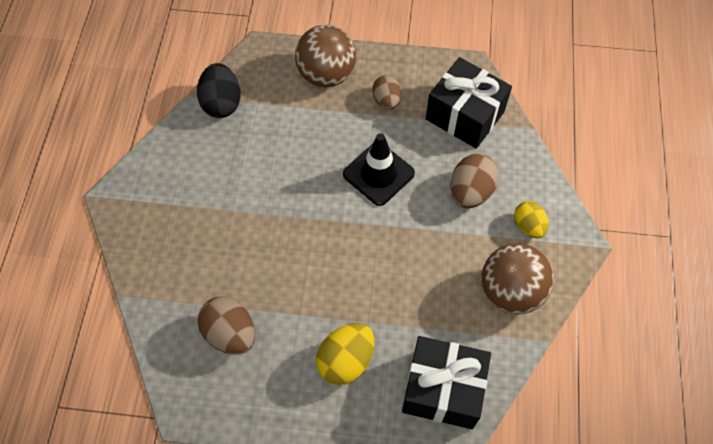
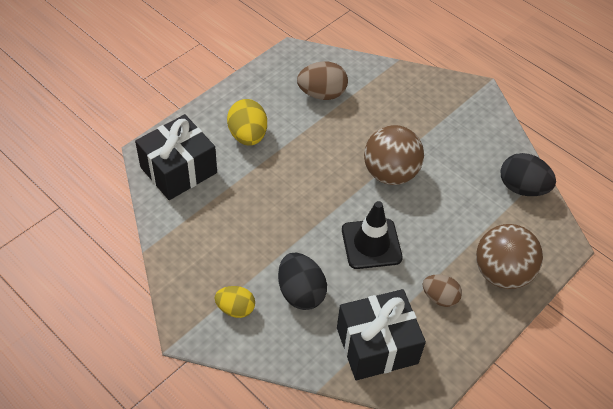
camera: 125 degrees right, 10 degrees down
(470, 192) = (301, 293): brown egg -> black egg
(510, 291) = (200, 256): brown ball -> brown ball (390, 173)

